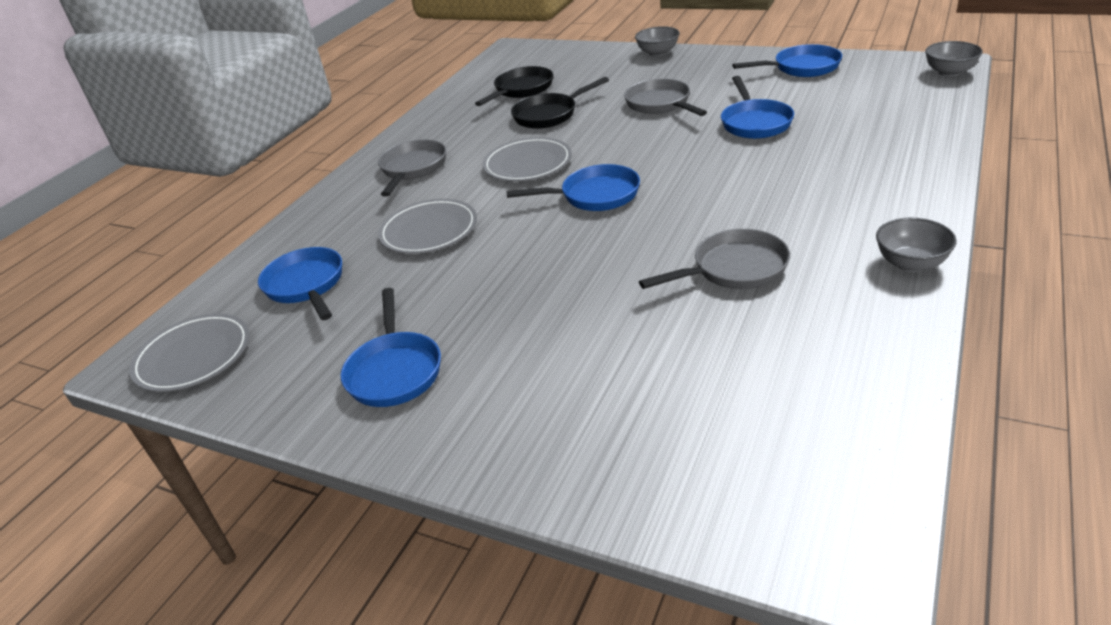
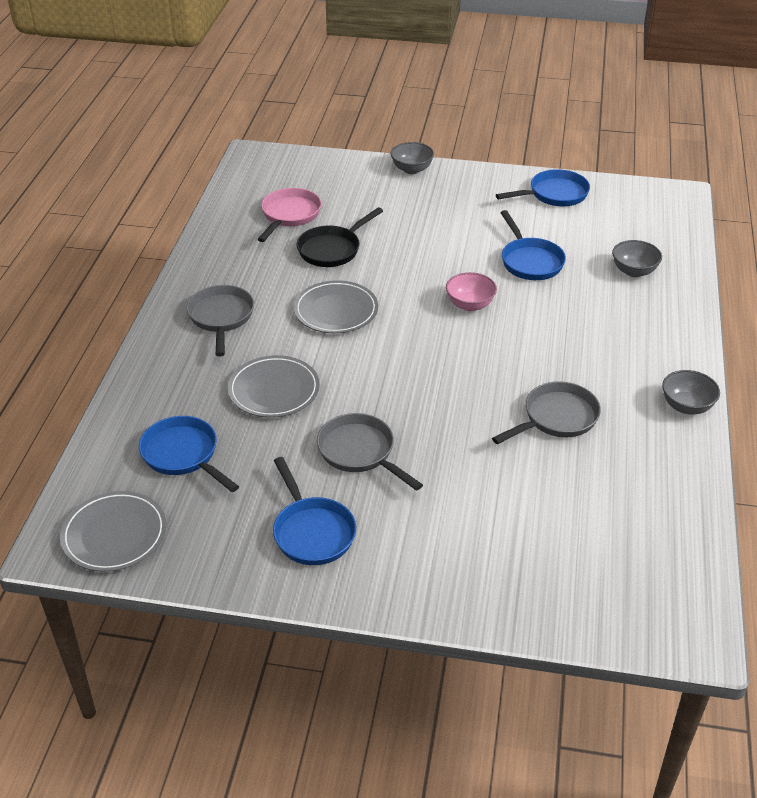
camera: 20 degrees left, 5 degrees up
(521, 90) = (289, 215): black pan -> pink pan
(595, 196) = (414, 346): blue pan -> none
(660, 104) = (437, 237): grey pan -> grey pan (360, 452)
(672, 160) = (470, 305): none -> pink bowl
(949, 72) = (681, 204): grey bowl -> grey bowl (634, 271)

